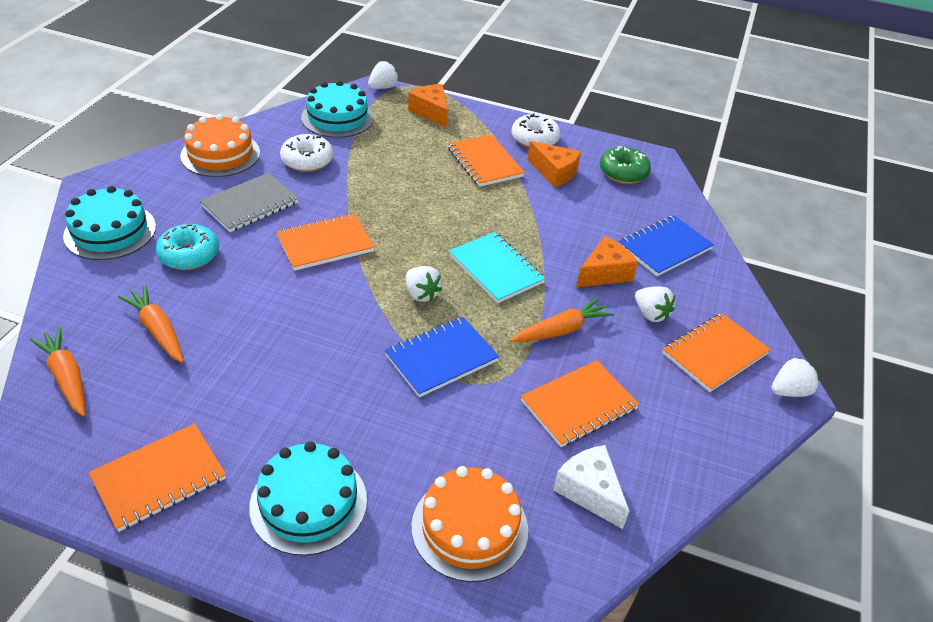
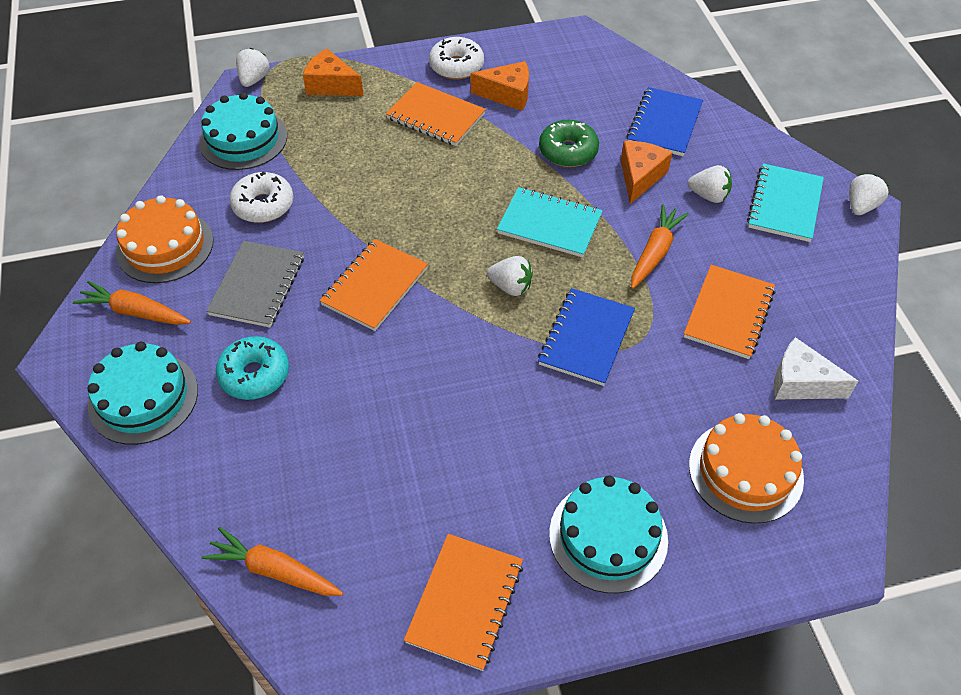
camera: 30 degrees left, 10 degrees up
(157, 330) = (310, 469): orange carrot -> orange carrot (135, 312)
(623, 172) = (565, 63): green donut -> green donut (568, 151)
(715, 354) = (785, 205): orange notebook -> turquoise notebook

